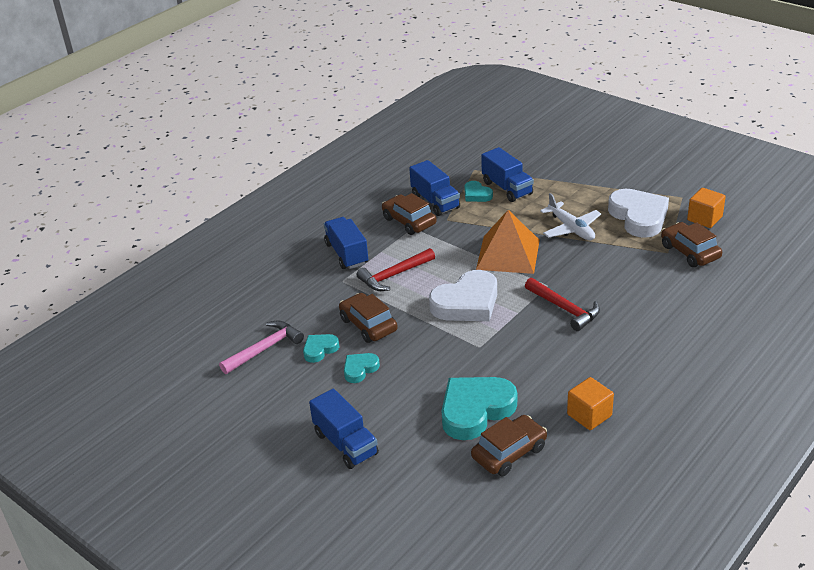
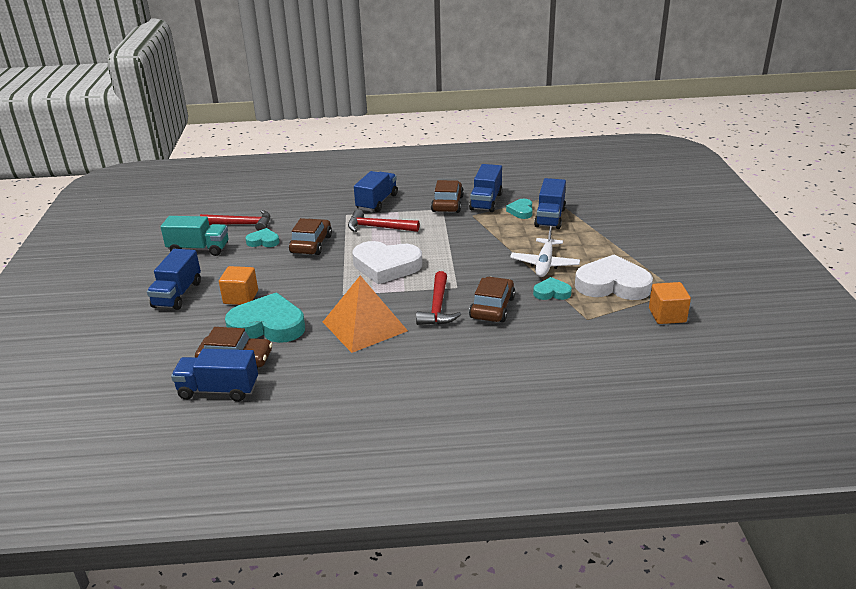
camera: 45 degrees right, 5 degrees down
(265, 349) = (241, 224): pink hammer -> red hammer
(274, 395) = (199, 249): none -> turquoise truck
(360, 369) = (260, 263): turquoise heart -> turquoise heart (551, 292)
(508, 254) = (469, 255): orange pyramid -> orange pyramid (364, 326)
(542, 481) = (218, 390): none -> blue truck
(589, 415) = (320, 376): orange cube -> orange cube (241, 297)
(638, 217) = (612, 285): white heart -> white heart turned 105 degrees counterclockwise
(690, 252) = (606, 329): brown car -> brown car (492, 308)

